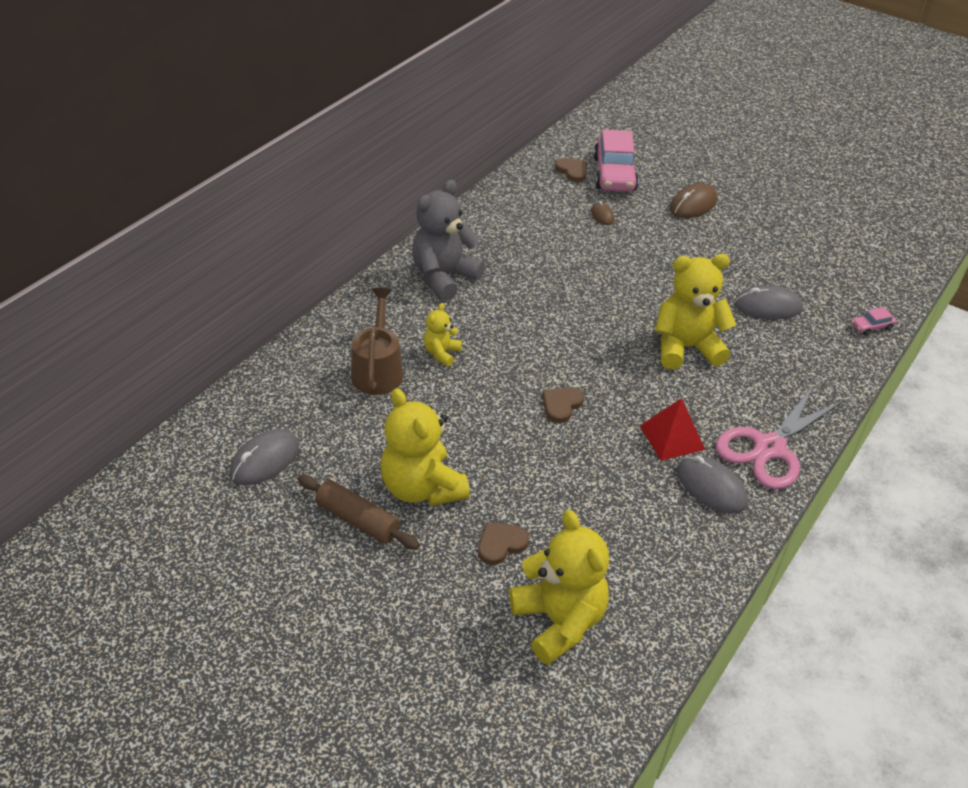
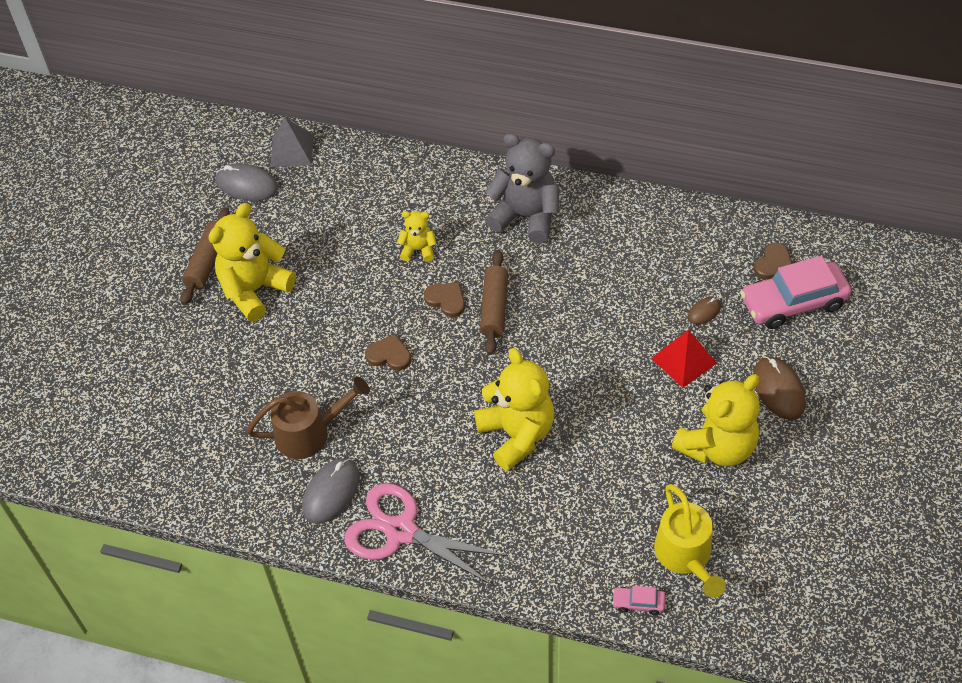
camera: 75 degrees right, 10 degrees up
(241, 411) = (292, 150): none -> grey pyramid
(378, 370) = (377, 214): brown watering can -> brown watering can (310, 433)
(501, 544) = (214, 358): brown heart -> brown heart (446, 300)
(539, 324) = (494, 308): none -> brown rolling pin
(559, 621) = (150, 417): yellow teddy bear -> yellow teddy bear (717, 446)
(672, 437) = (383, 449): red pyramid -> red pyramid (684, 360)
(693, 204) = (778, 390): brown mouse -> brown mouse turned 45 degrees clockwise
(768, 306) = (622, 496): grey mouse -> none
(833, 291) = (686, 556): none -> yellow watering can
(871, 327) = (638, 603): pink car -> pink car turned 45 degrees counterclockwise

